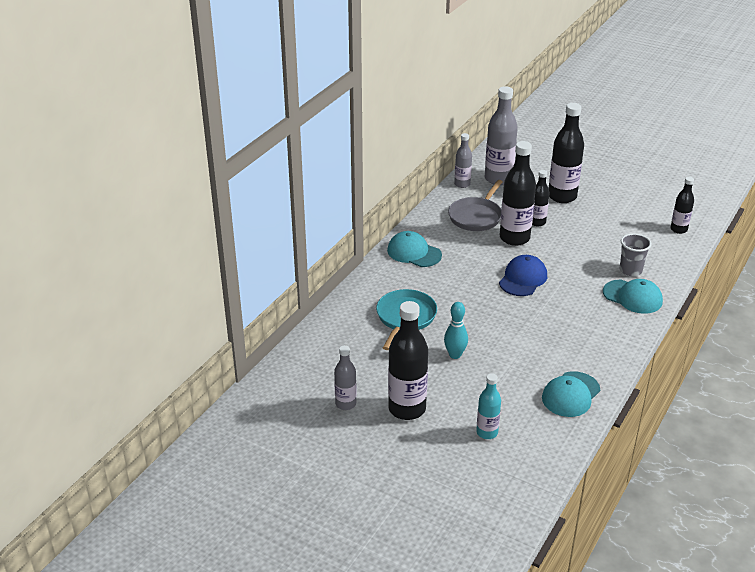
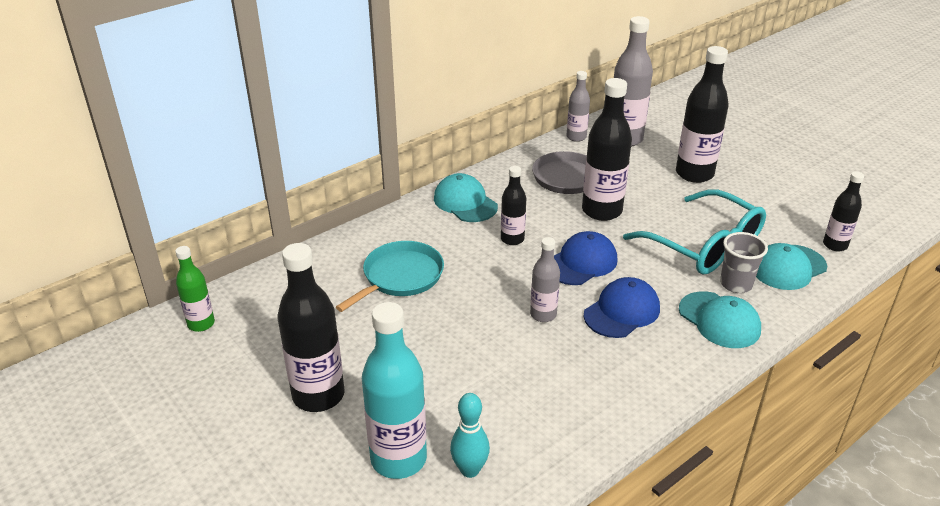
camera: 20 degrees right, 0 degrees up
(286, 384) = (201, 324): none -> green bottle
(345, 404) = (249, 368): grey bottle -> grey bottle (543, 315)
(455, 355) = (429, 339): turquoise bowling pin -> turquoise bowling pin (470, 470)
(487, 432) = (398, 459): turquoise bottle -> turquoise bottle, size x1.78
(537, 222) = (643, 198): black bottle -> black bottle (512, 239)
(569, 306) = (622, 311): none -> blue cap
(570, 394) = (550, 436): turquoise cap -> turquoise cap (788, 267)
(597, 248) = (704, 246): none -> turquoise glasses

